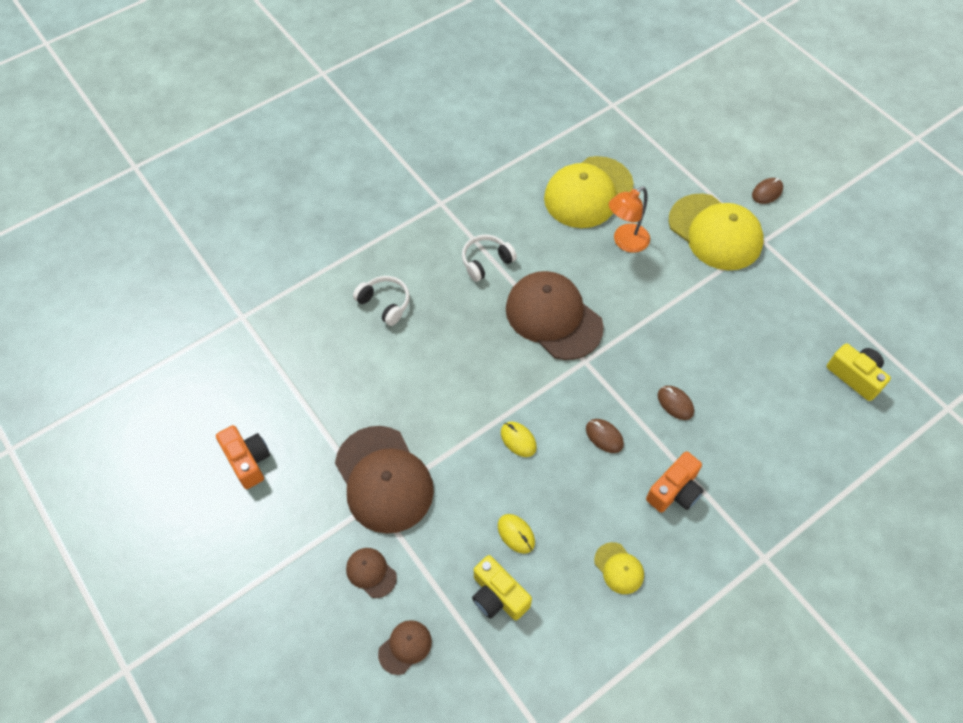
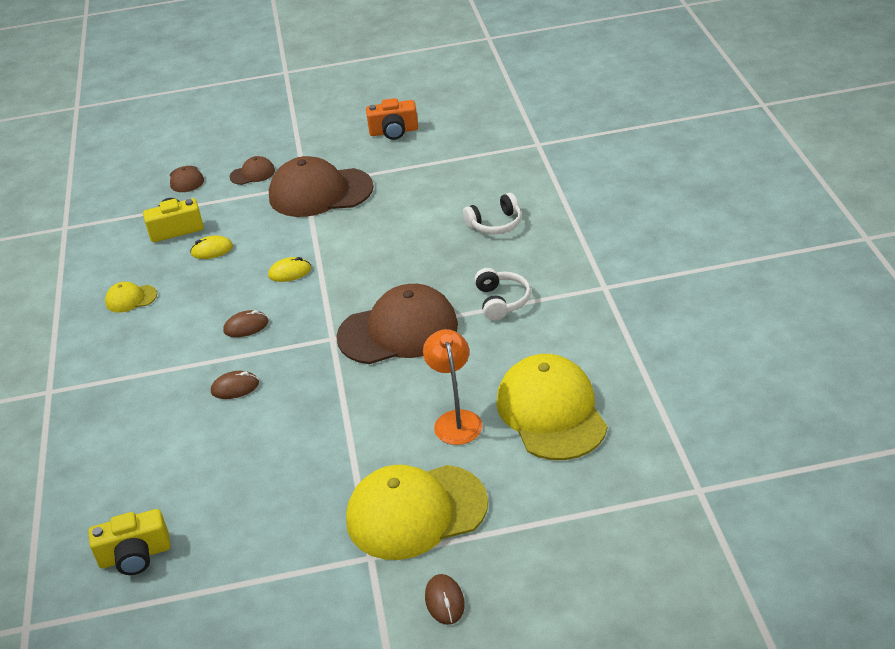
camera: 120 degrees right, 20 degrees down
(674, 491) = (157, 355): orange camera -> none

